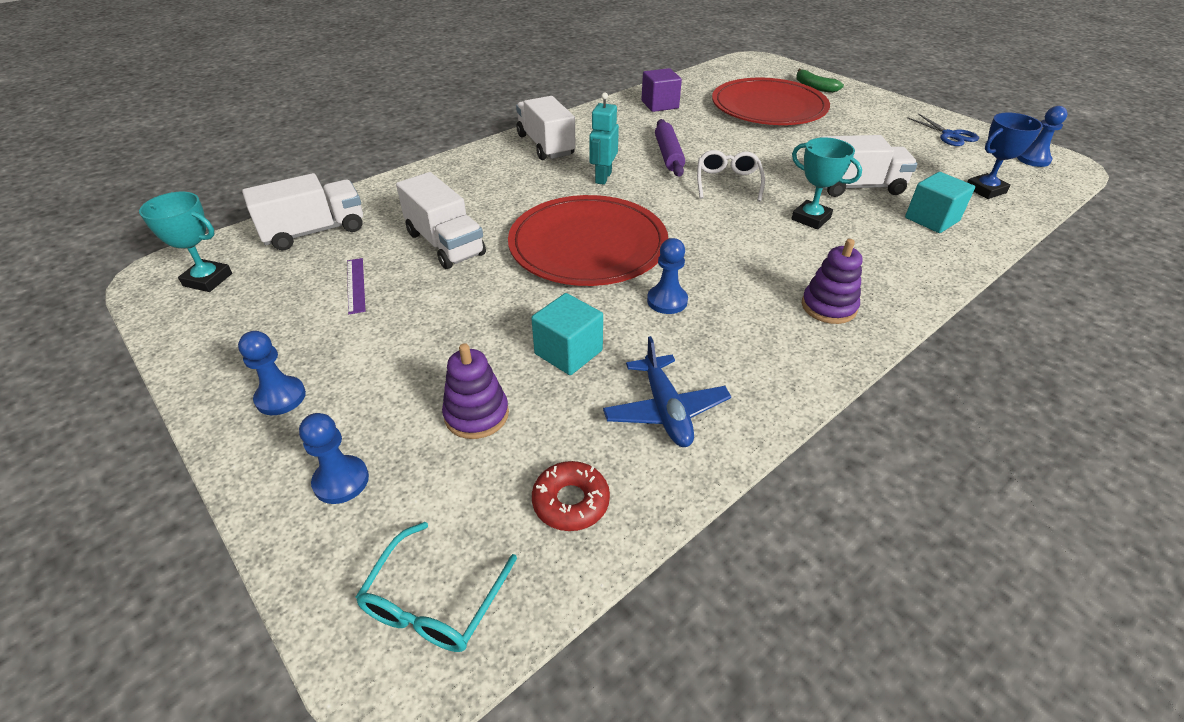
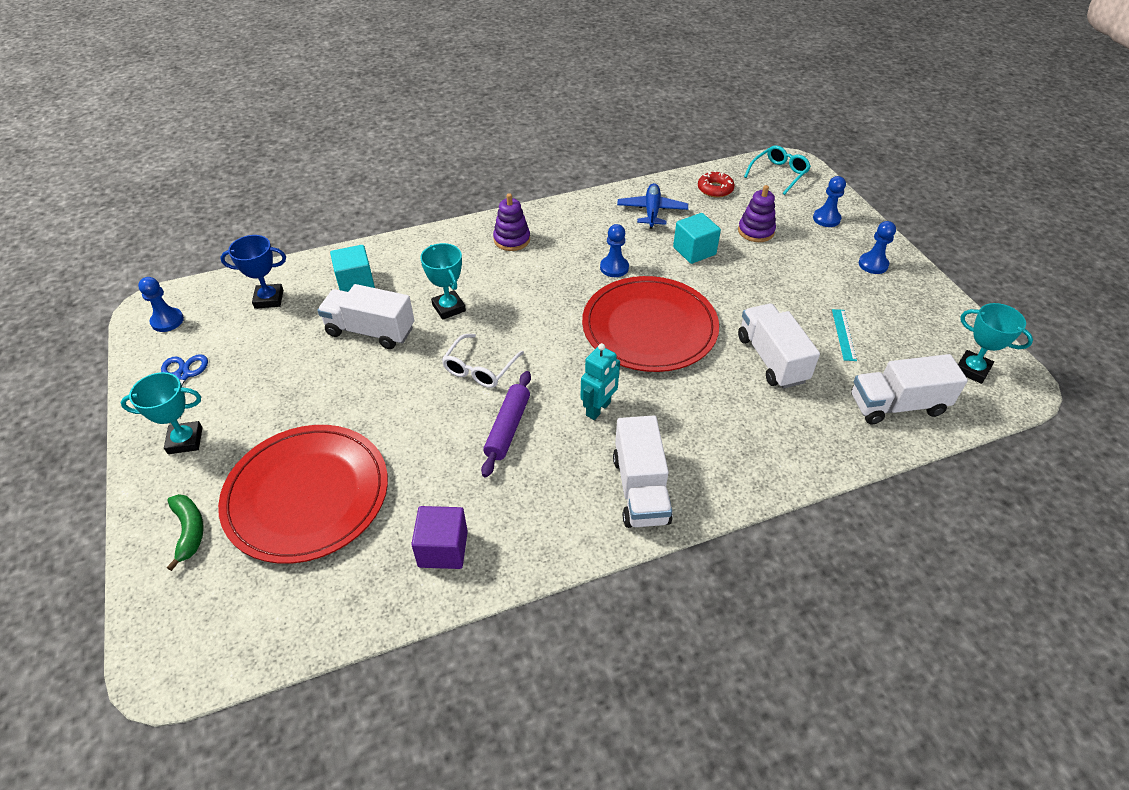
camera: 160 degrees left, 5 degrees up
(355, 285) = (844, 334): purple ruler -> turquoise ruler
(883, 111) = (185, 440): none -> turquoise trophy

